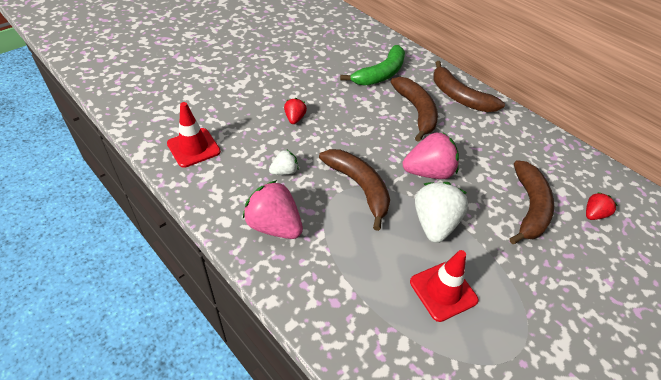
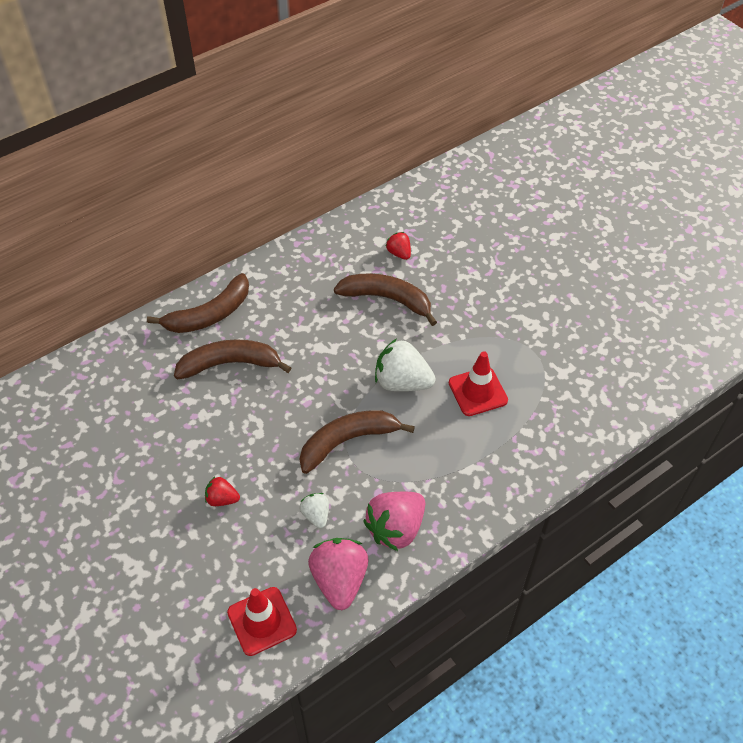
camera: 80 degrees left, 5 degrees up
(381, 74) = (146, 389): green banana -> none
(428, 172) = (332, 372): pink strawberry -> pink strawberry (339, 580)

